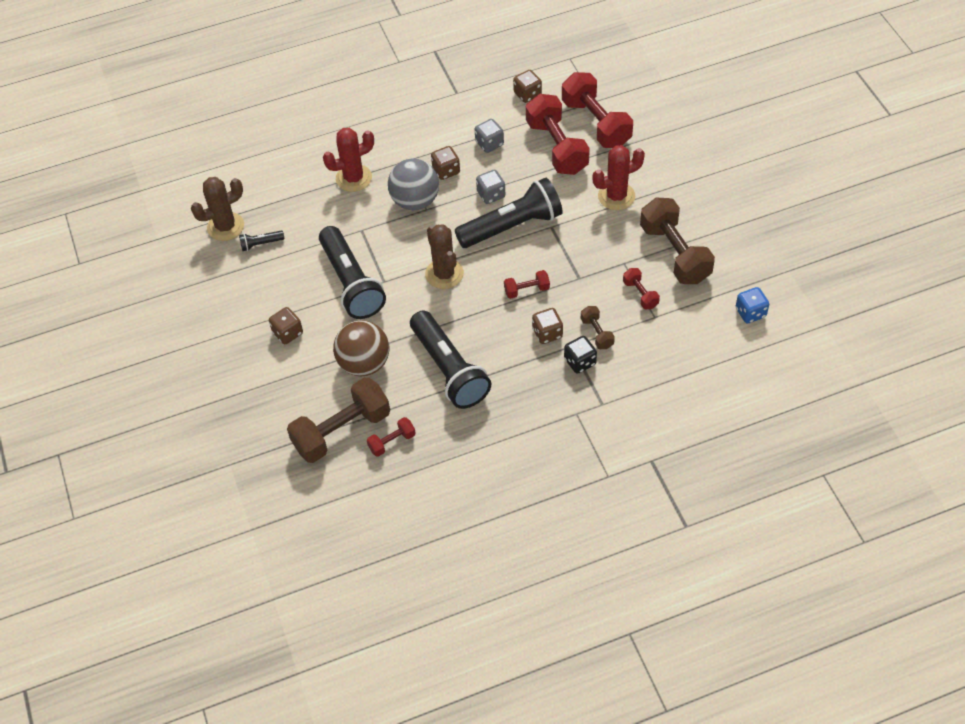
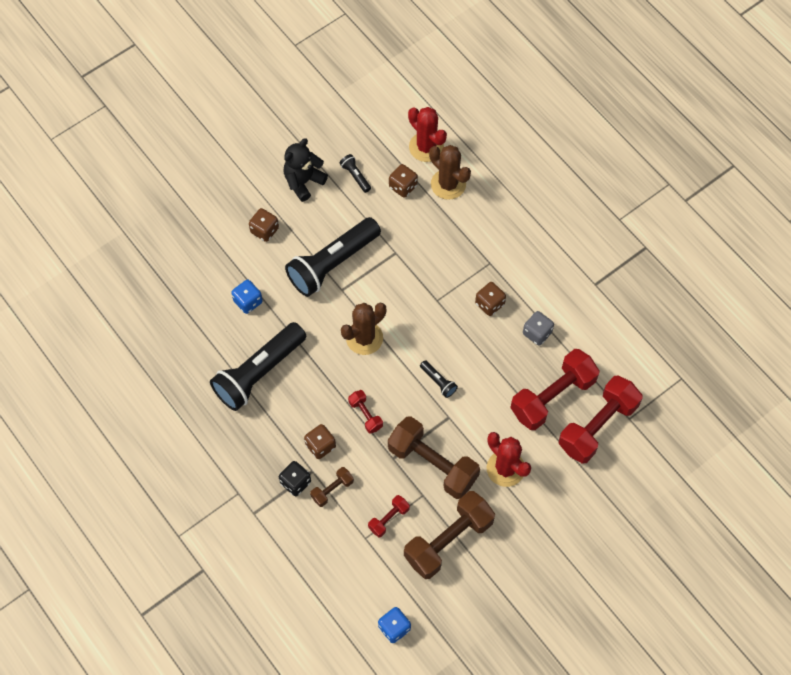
camera: 70 degrees right, 10 degrees up
(225, 227) = (367, 141): brown cactus -> brown cactus (448, 184)
(246, 288) = (303, 182): none -> black teddy bear
(342, 431) = (175, 306): brown dumbbell -> brown dumbbell (433, 464)
(353, 178) = (455, 227): red cactus -> red cactus (426, 147)
(364, 363) = (248, 301): brown ball -> blue dice
(392, 442) = (173, 348): red dumbbell -> none
(415, 201) = (443, 288): grey ball -> none
(491, 194) = (472, 352): grey dice -> none
(512, 226) = (438, 381): black flashlight -> black flashlight, size x0.41
(527, 94) = (615, 351): brown dice -> brown dice (403, 186)

